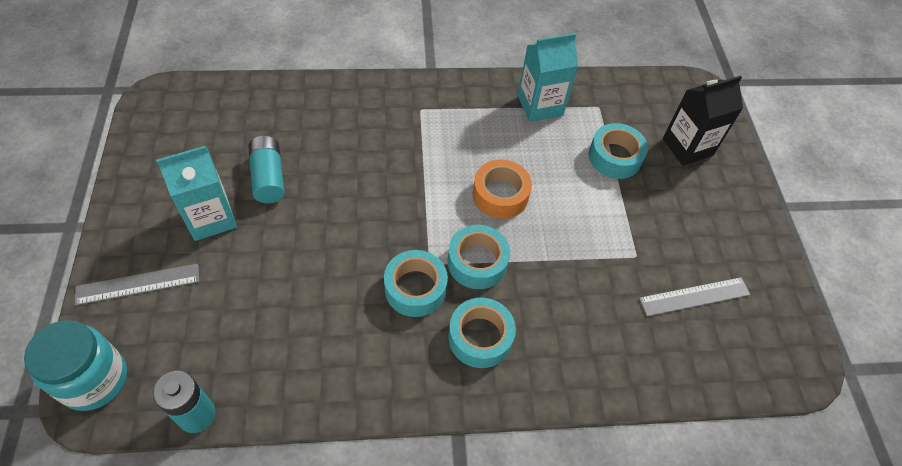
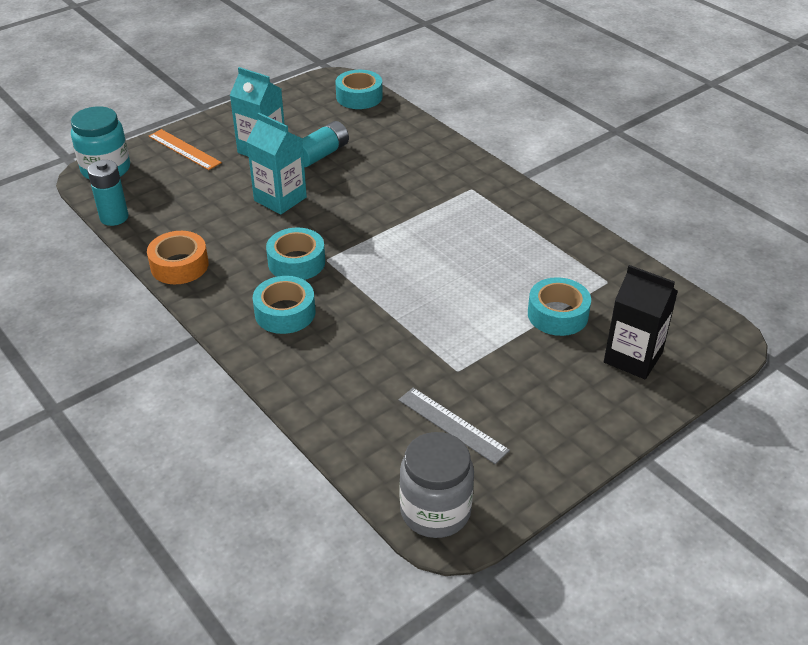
camera: 60 degrees right, 15 degrees down
(138, 284) = (184, 149): grey ruler -> orange ruler
(477, 262) = (352, 282): turquoise tape -> turquoise tape (359, 97)
(500, 195) = (433, 266): orange tape -> orange tape (179, 265)
(540, 105) = (560, 247): turquoise carton -> turquoise carton (280, 199)
(778, 363) = (435, 511): none -> grey jar

